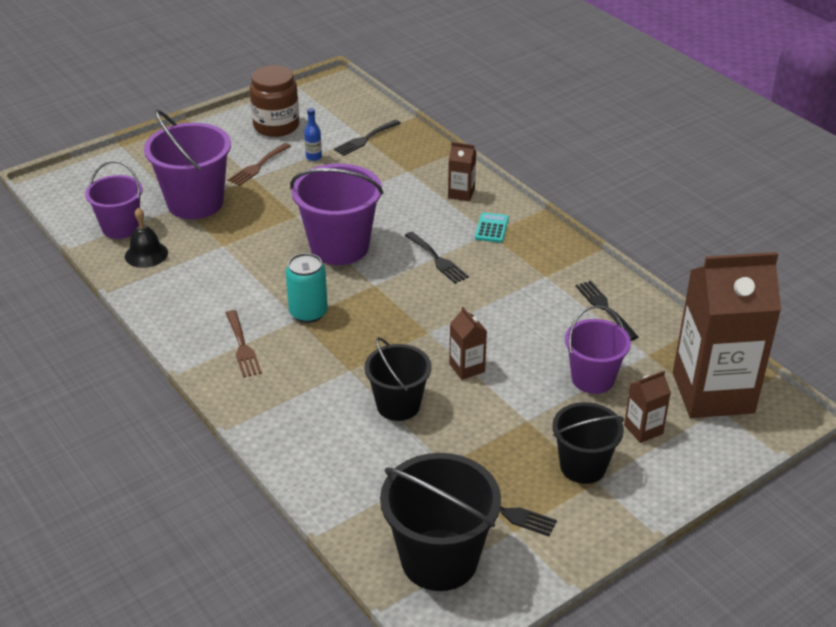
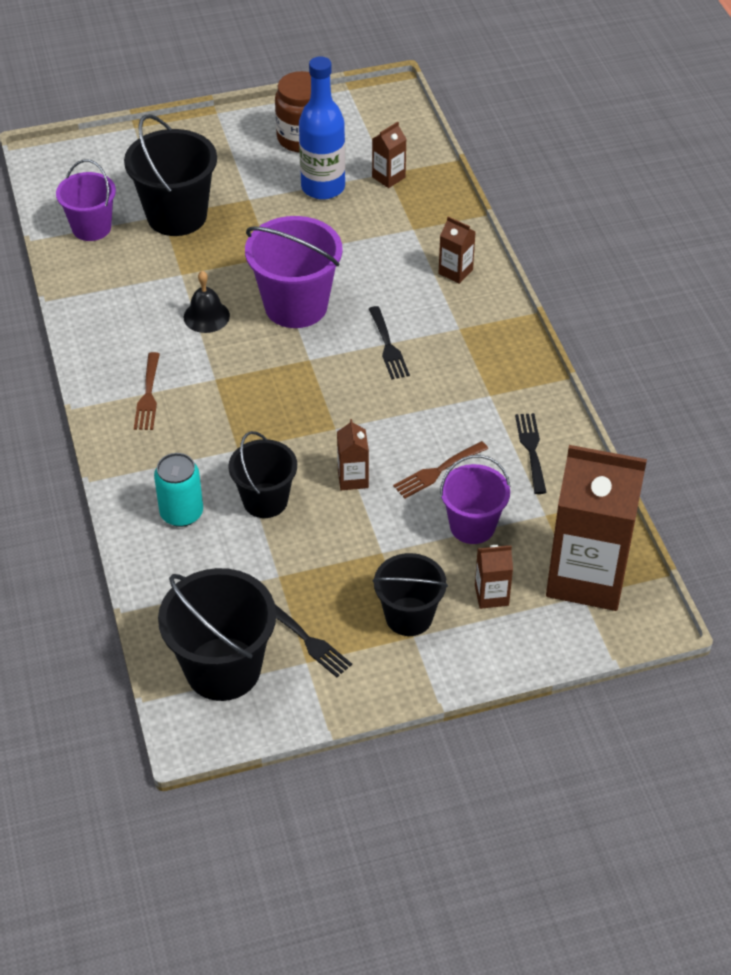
camera: 20 degrees right, 10 degrees up
(146, 254) = (103, 266): black bell -> black bell (206, 316)
(195, 203) = (177, 216): purple bucket -> black bucket
(258, 166) = (260, 185): brown fork -> brown fork (437, 471)
(308, 313) = (228, 374): turquoise can -> turquoise can (181, 513)
(314, 157) = (323, 187): blue bottle -> blue bottle, size x2.46
(365, 139) = (388, 177): black fork -> brown carton
(491, 228) = (465, 323): turquoise calculator -> none

